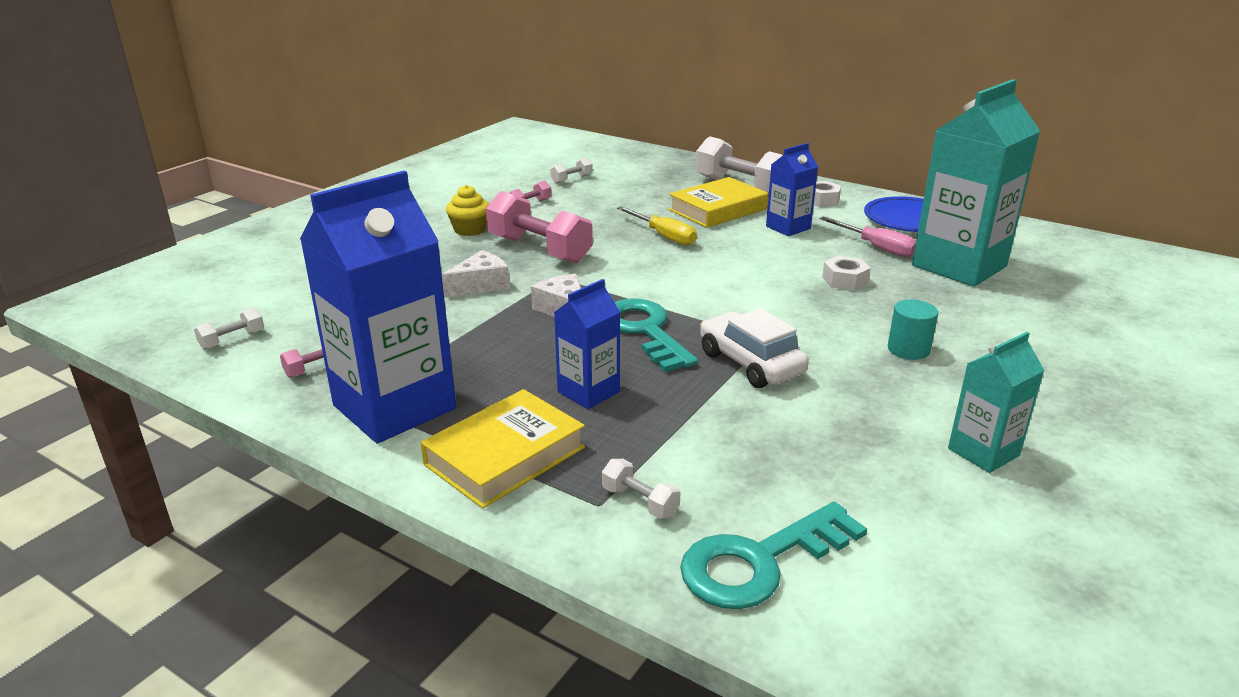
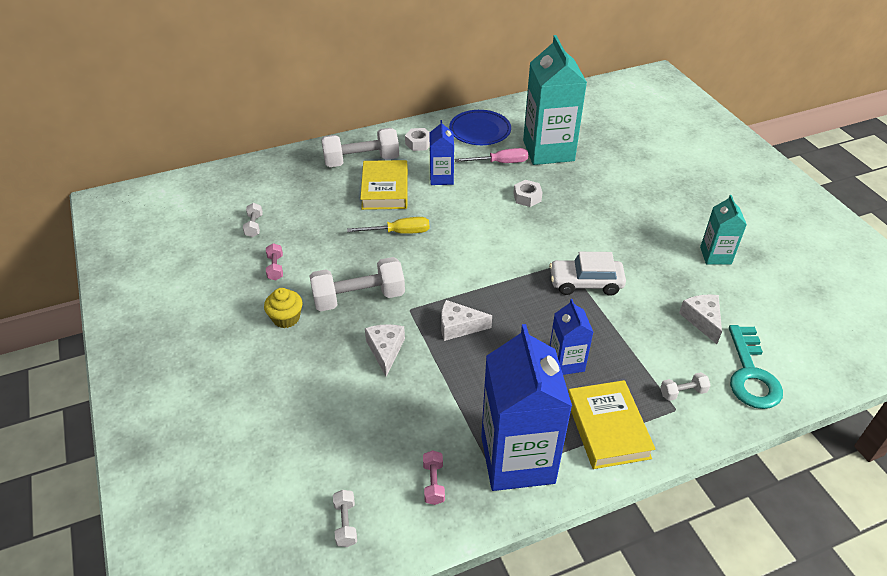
camera: 55 degrees left, 15 degrees up
(539, 249) = (359, 298): pink dumbbell -> white dumbbell
(645, 331) = (516, 305): turquoise key -> none
(816, 478) = (702, 320): none -> white cheese
(908, 349) = (616, 221): turquoise cylinder -> none

